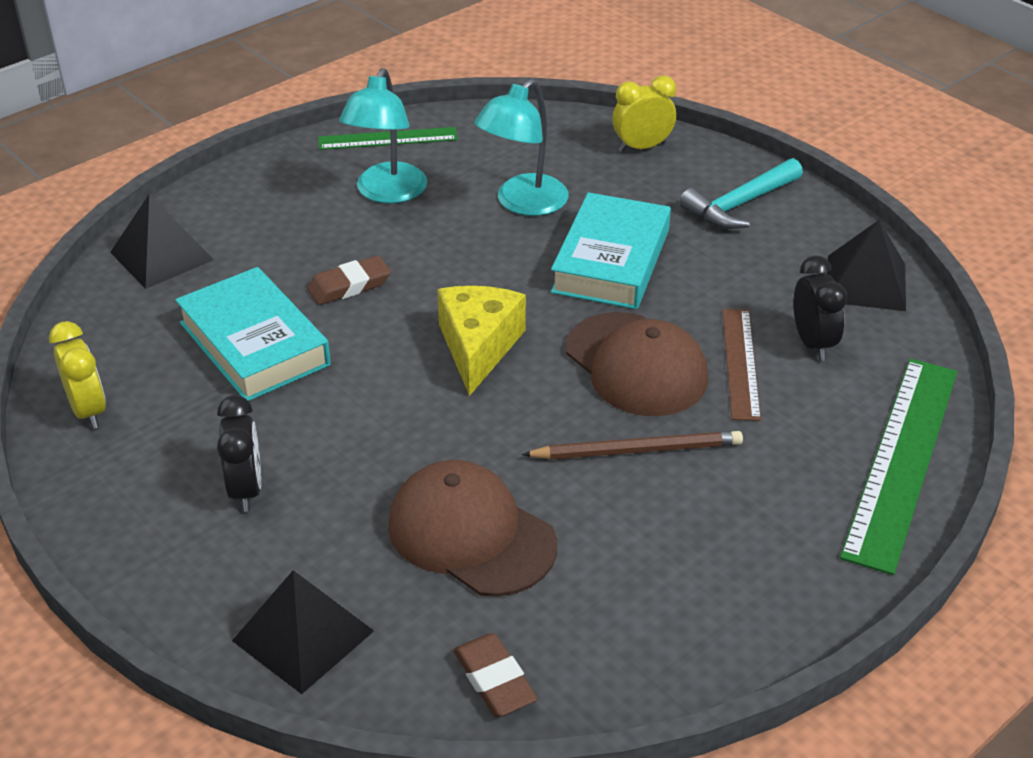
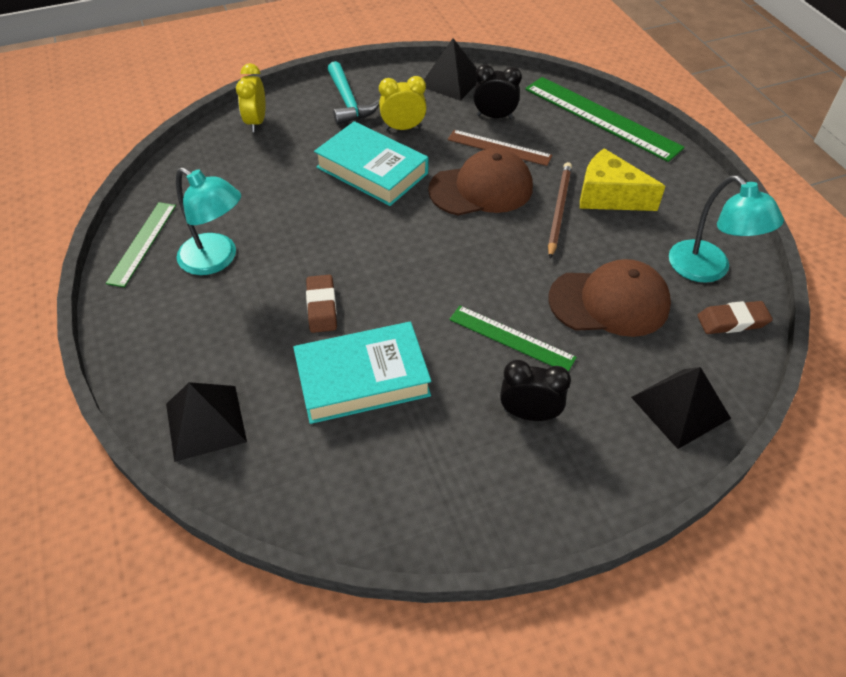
camera: 70 degrees left, 10 degrees up
(88, 411) = (395, 508): yellow clock -> yellow clock (403, 128)
(363, 450) = (511, 338): none -> green ruler
(471, 534) = (609, 302): brown cap -> brown cap turned 150 degrees counterclockwise
(478, 347) = (429, 254): yellow cheese -> yellow cheese (609, 196)
(522, 203) = (281, 193): turquoise lamp -> turquoise lamp (708, 270)

